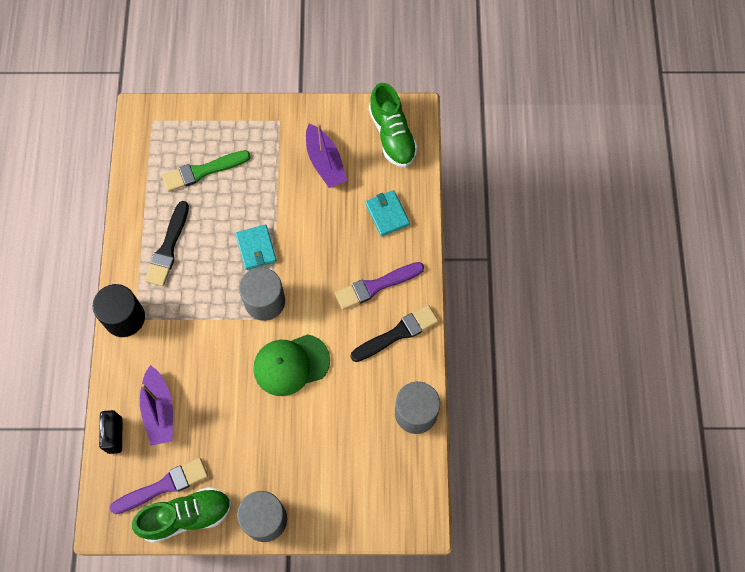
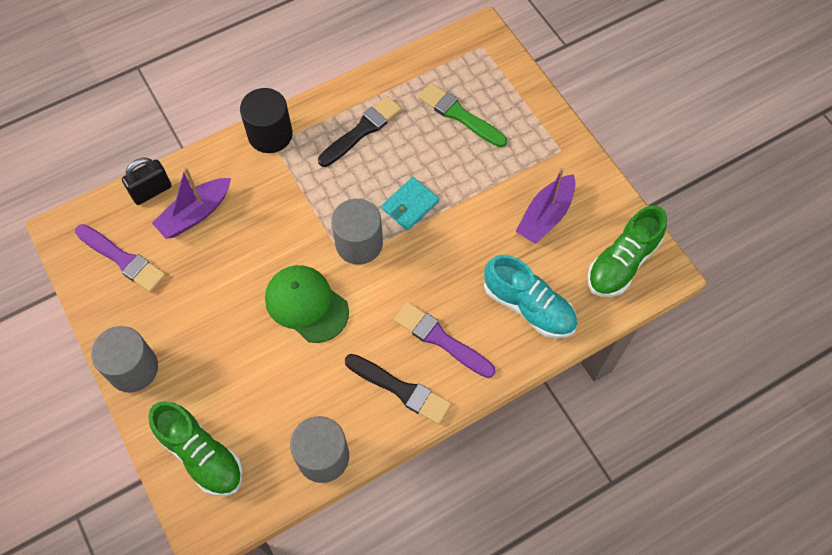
camera: 60 degrees right, 5 degrees down
(168, 247) = (362, 130): black brush -> black brush turned 150 degrees clockwise
(186, 516) = (102, 296): green shoe -> green shoe (201, 455)
(387, 214) = (528, 306): turquoise wallet -> turquoise shoe

